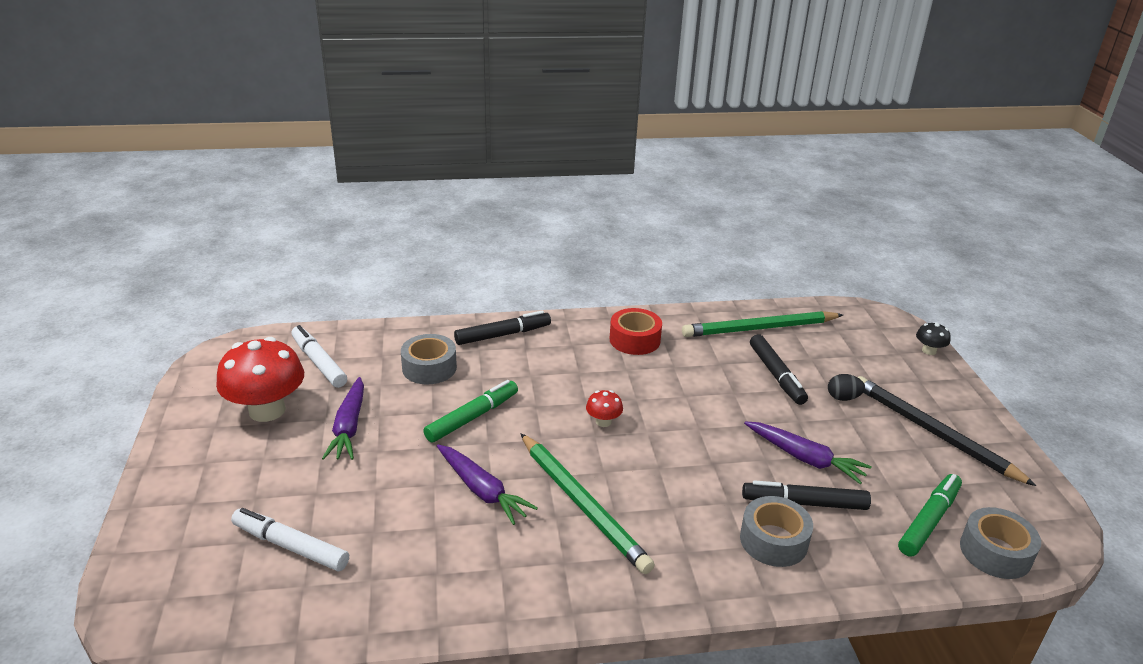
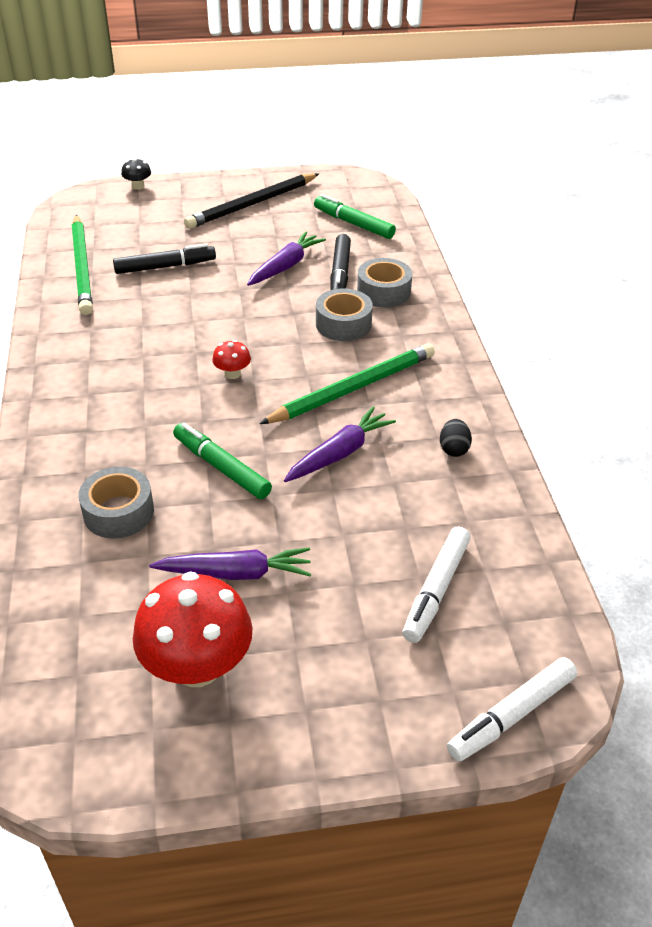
camera: 90 degrees left, 10 degrees up
(319, 363) = (90, 629): white marker -> white marker (512, 715)
(502, 335) = (55, 451): black marker -> none
(634, 340) = (87, 348): red tape -> none
(843, 398) = (203, 237): black egg -> black egg (453, 449)
(995, 552) = (381, 205): grey tape -> grey tape (343, 324)

